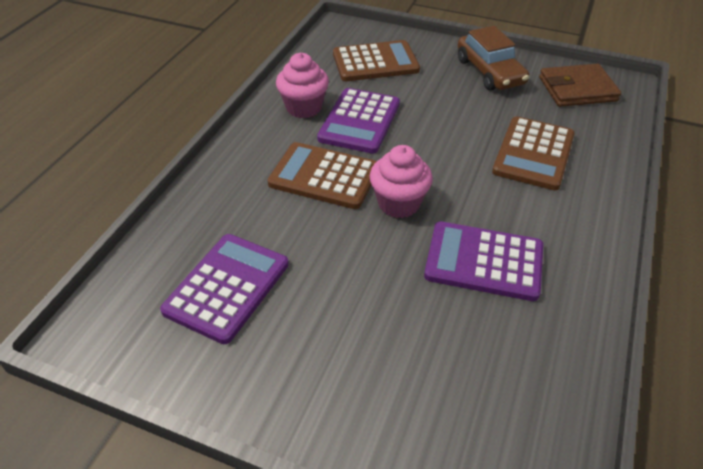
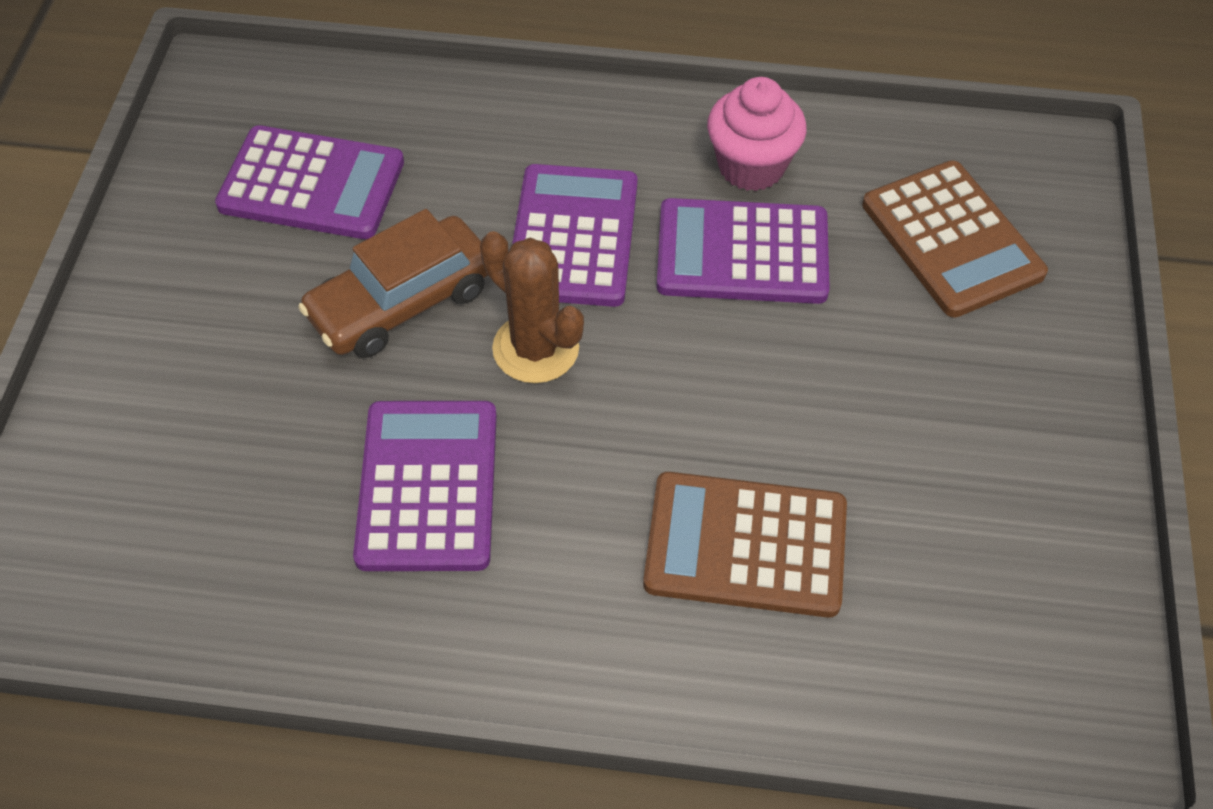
camera: 75 degrees right, 10 degrees up
(324, 176) = (573, 236): brown calculator -> purple calculator
(398, 203) = (535, 348): pink cupcake -> brown cactus
(489, 72) = (1014, 443): brown car -> brown car (401, 302)
(577, 89) = (1024, 624): brown wallet -> none

